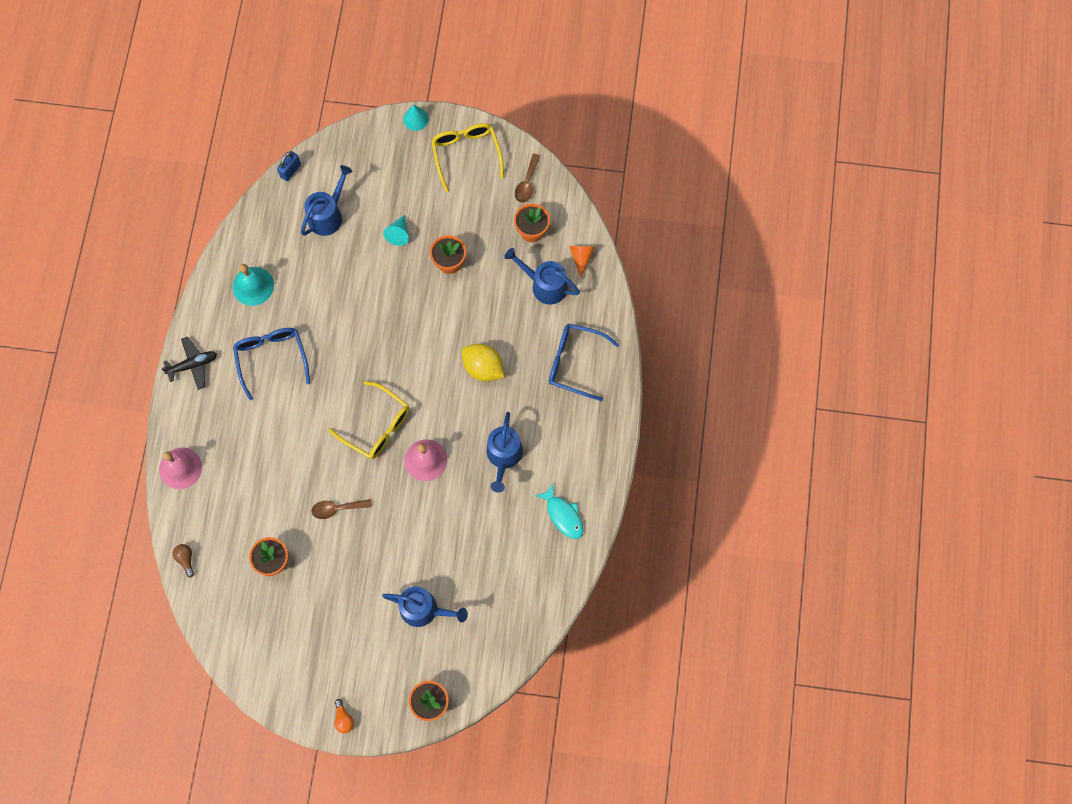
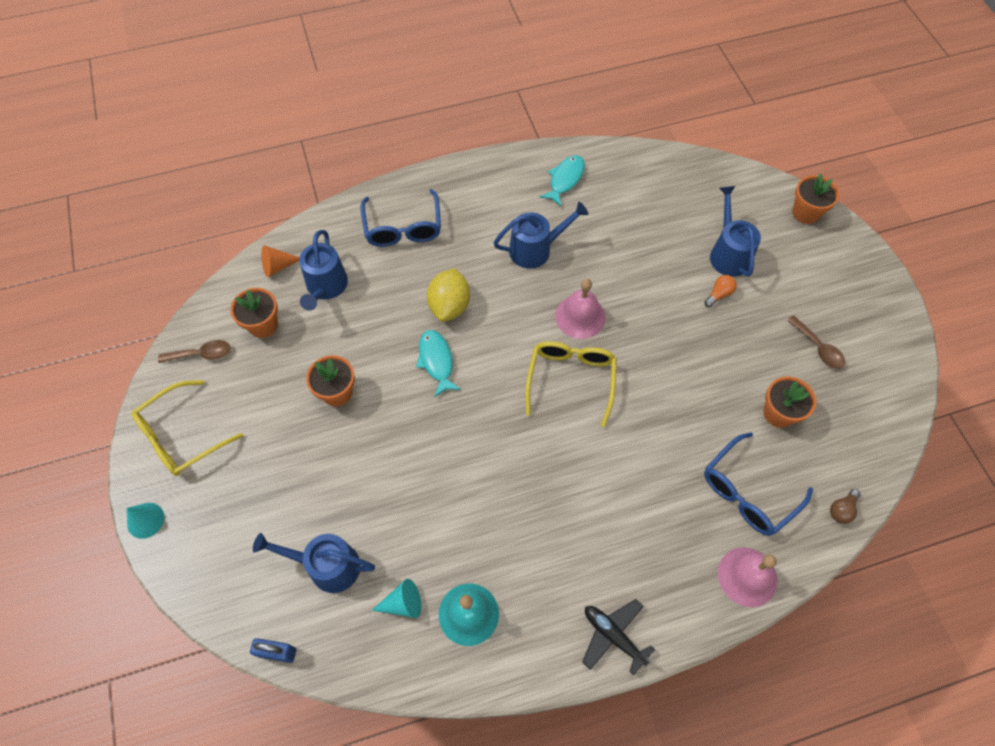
camera: 115 degrees left, 10 degrees down
(271, 358) = (553, 537): blue glasses -> blue glasses (748, 492)
(337, 509) = (683, 377): brown spoon -> brown spoon (818, 348)
(344, 719) = (874, 275): orange light bulb -> orange light bulb (719, 294)
(399, 234) = (321, 465): turquoise cone -> turquoise cone (403, 603)
(440, 339) = (436, 361): none -> turquoise fish

